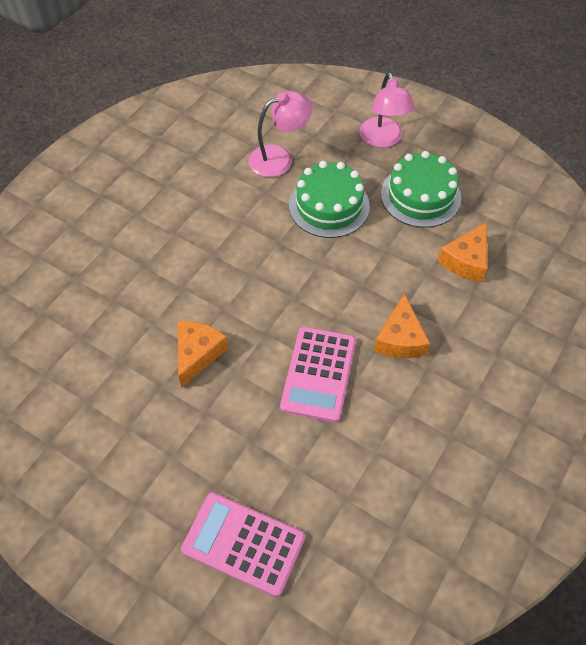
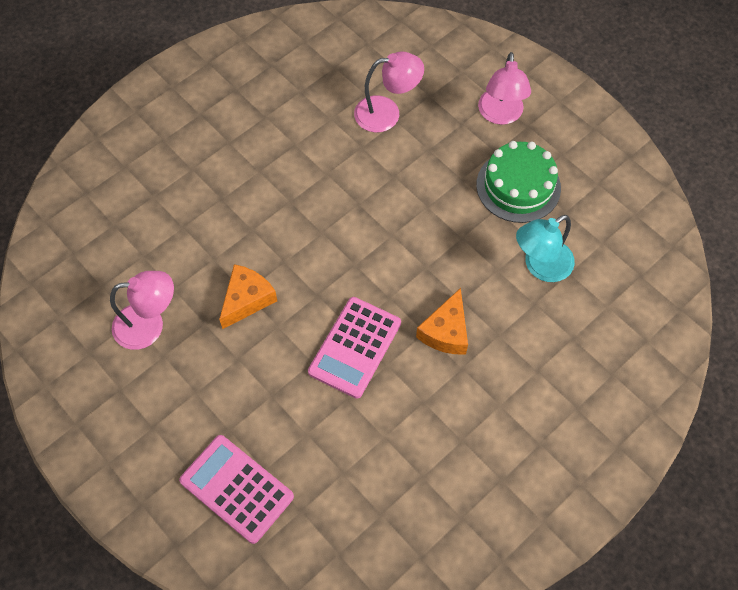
camera: 15 degrees right, 5 degrees up
(105, 402) = (149, 325): none -> pink lamp
(329, 205) = (421, 176): green cake -> none
(466, 260) = (540, 266): orange cheese -> turquoise lamp

